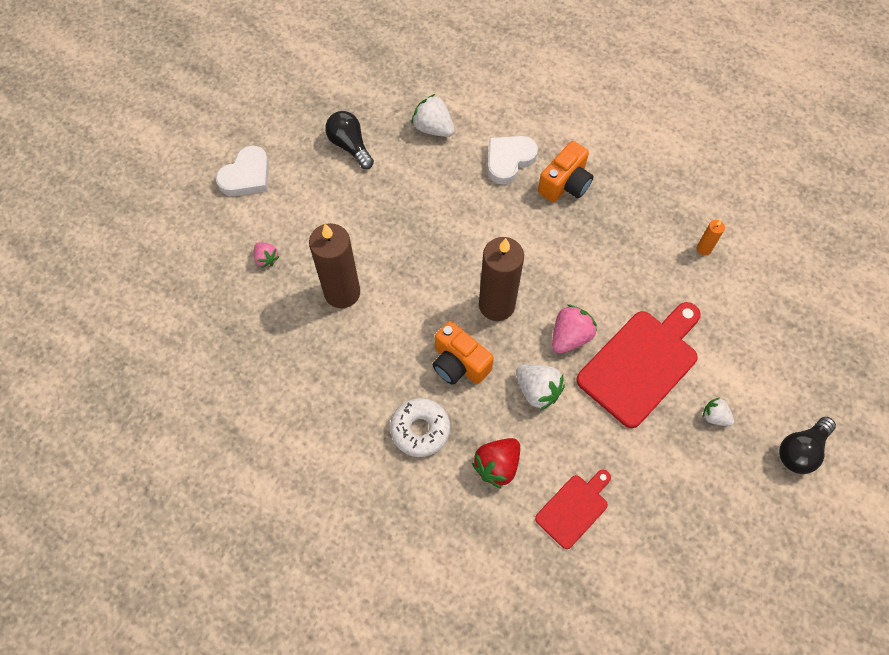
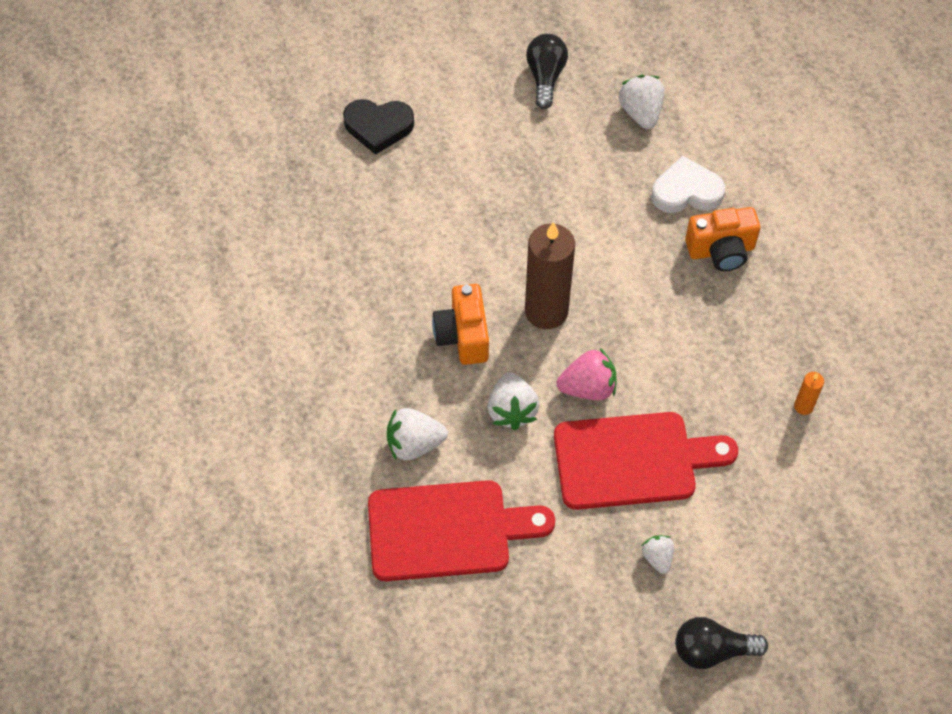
camera: 40 degrees right, 5 degrees down
(246, 176) = (427, 42): white heart -> none
(266, 259) = (378, 127): pink strawberry -> black heart
(342, 292) = (417, 201): brown candle -> none
(420, 430) = (376, 365): white donut -> none
(497, 466) = (414, 444): red strawberry -> white strawberry
(574, 508) = (447, 530): red cutting board -> red cutting board, size x1.80

